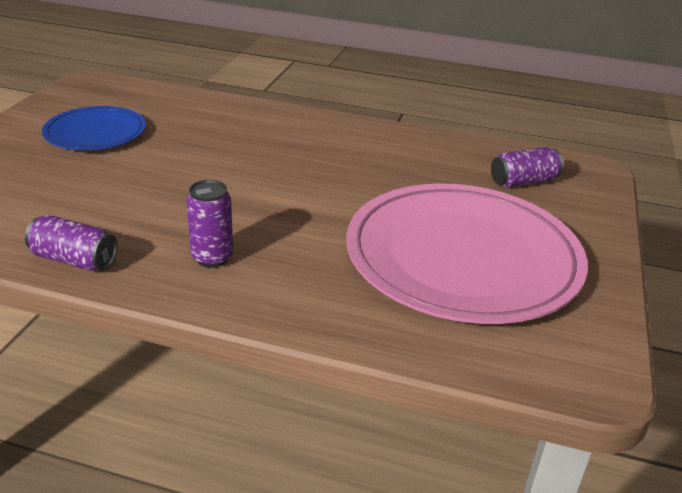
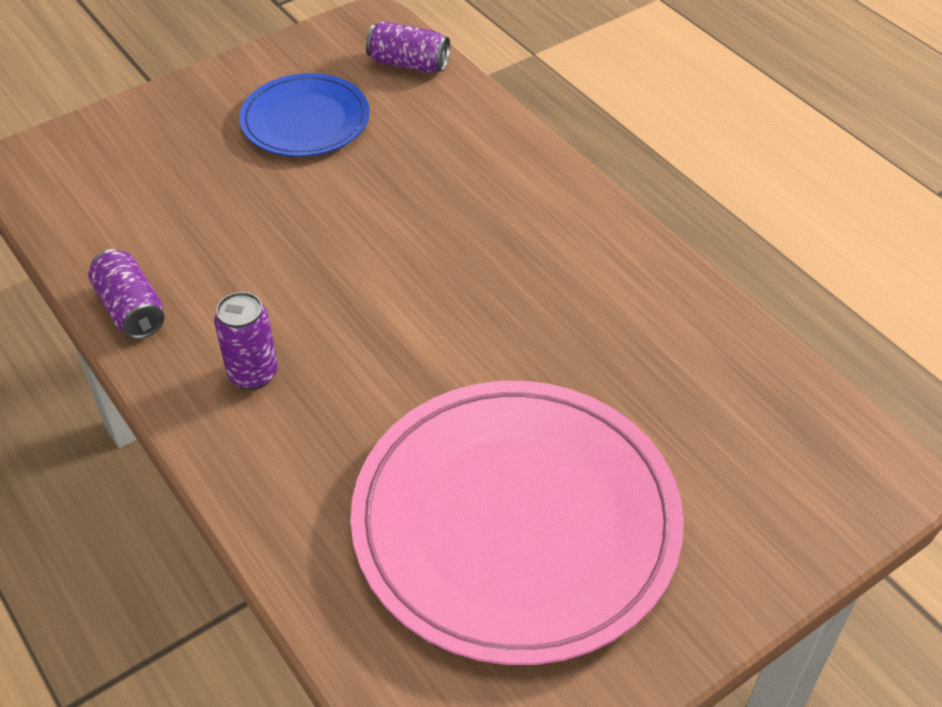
camera: 40 degrees right, 15 degrees up
(523, 182) = (744, 446): purple can -> purple can (408, 64)

